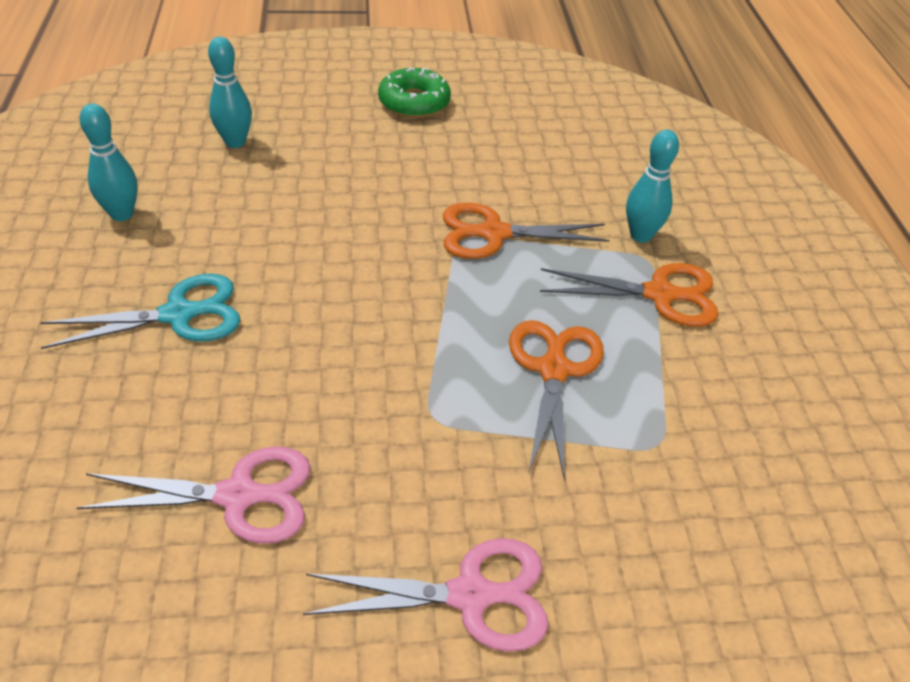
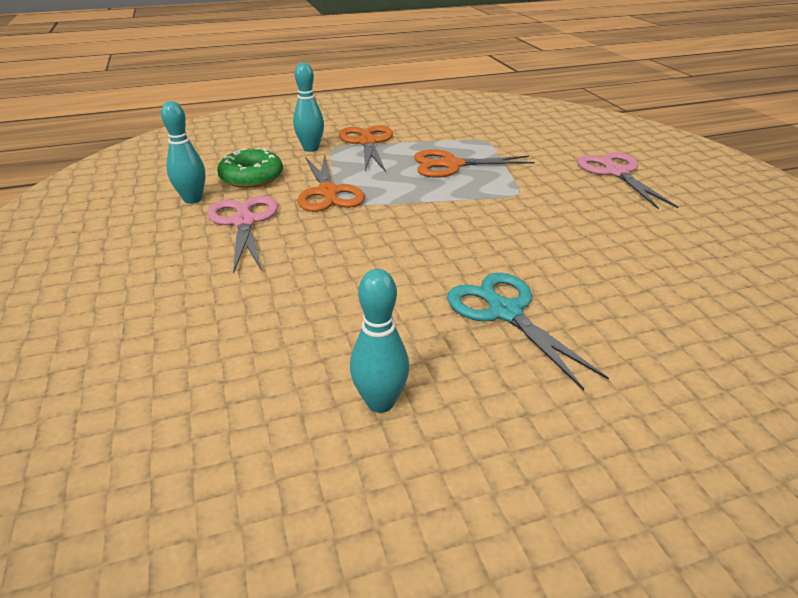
camera: 100 degrees left, 10 degrees down
(235, 142) = (209, 353): turquoise bowling pin -> turquoise bowling pin (193, 199)
(239, 495) = (634, 243): pink scissors -> pink scissors (244, 222)
(414, 102) = (123, 250): green donut -> green donut (251, 177)

